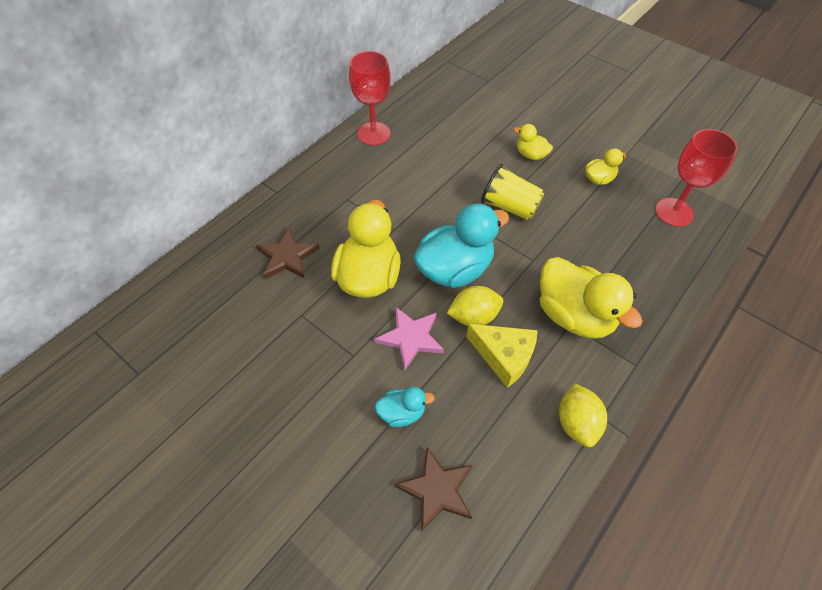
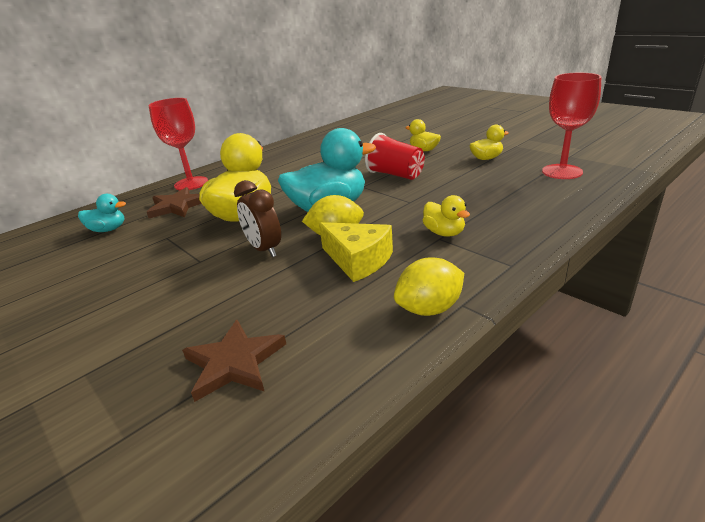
camera: 10 degrees right, 25 degrees down
(373, 134) = (290, 147): red goblet -> red goblet (191, 183)
(402, 413) = (227, 300): turquoise duck -> turquoise duck (108, 229)
(411, 338) = (264, 249): pink star -> brown clock
(509, 206) = (395, 175): yellow cup -> red cup
(574, 315) = (444, 233): yellow duck -> yellow duck, size x0.49
(577, 423) = (429, 309): yellow lemon -> yellow lemon turned 60 degrees clockwise

